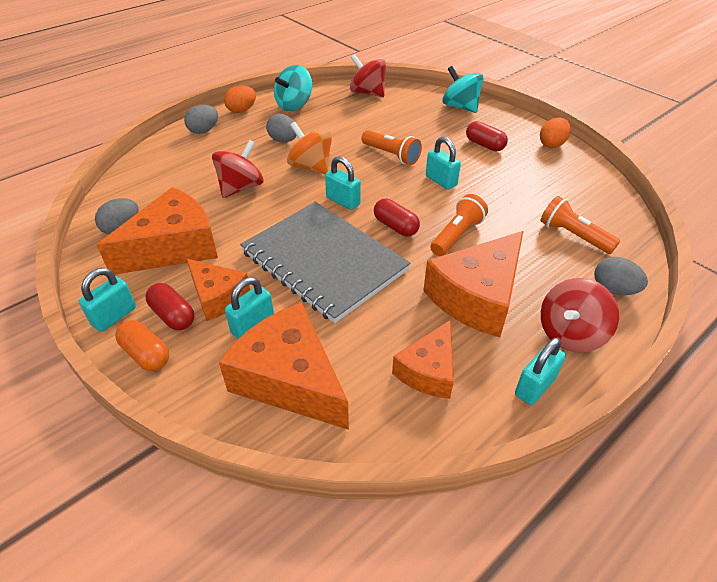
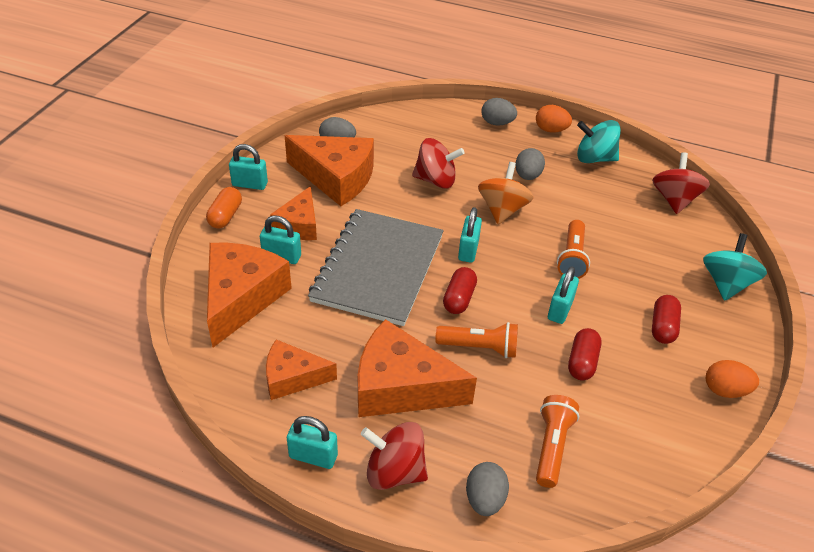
camera: 60 degrees right, 0 degrees up
(173, 315) = (267, 211): red capsule -> red capsule (582, 362)

